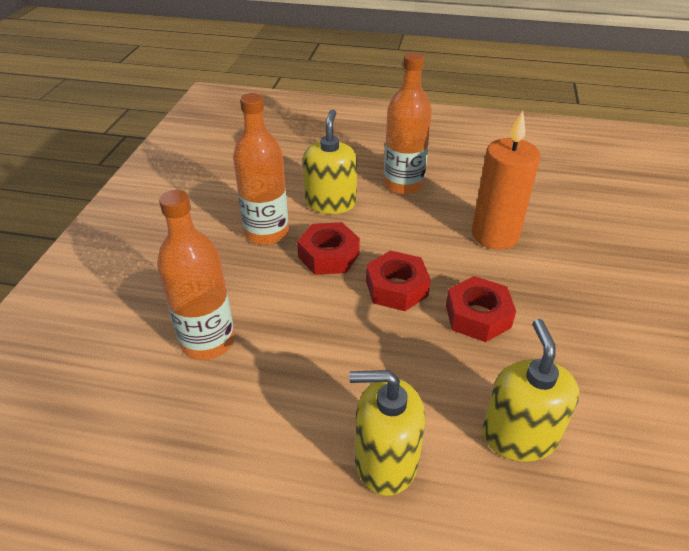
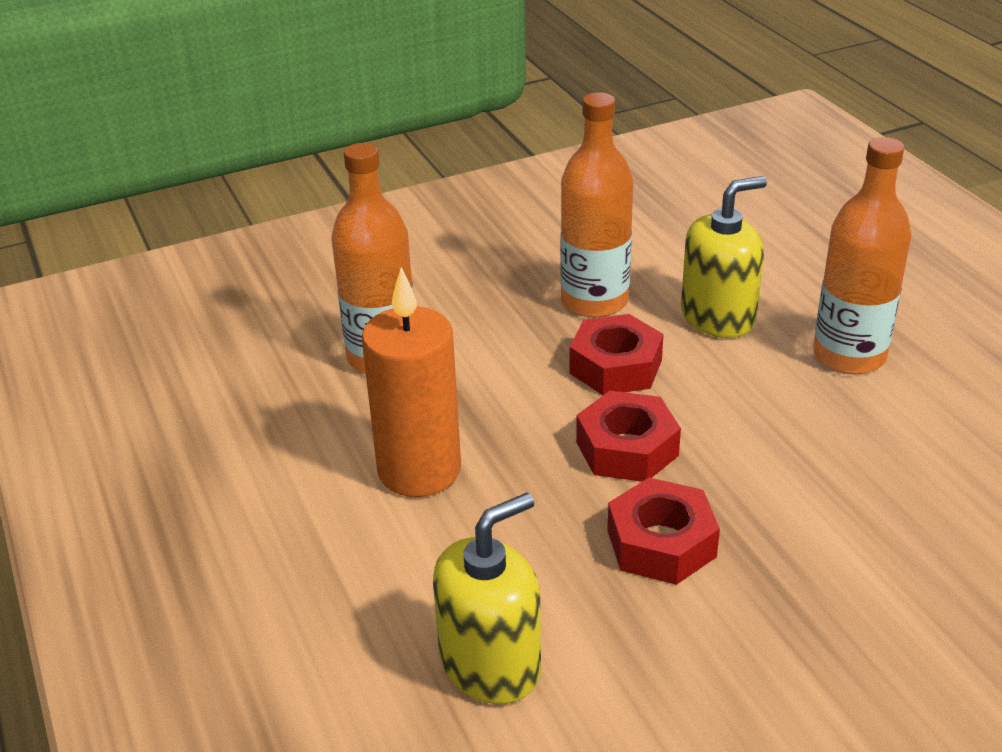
camera: 55 degrees right, 5 degrees down
(385, 461) = (349, 565): yellow soap dispenser -> none
(495, 235) = (857, 490): orange candle -> orange candle (419, 470)

